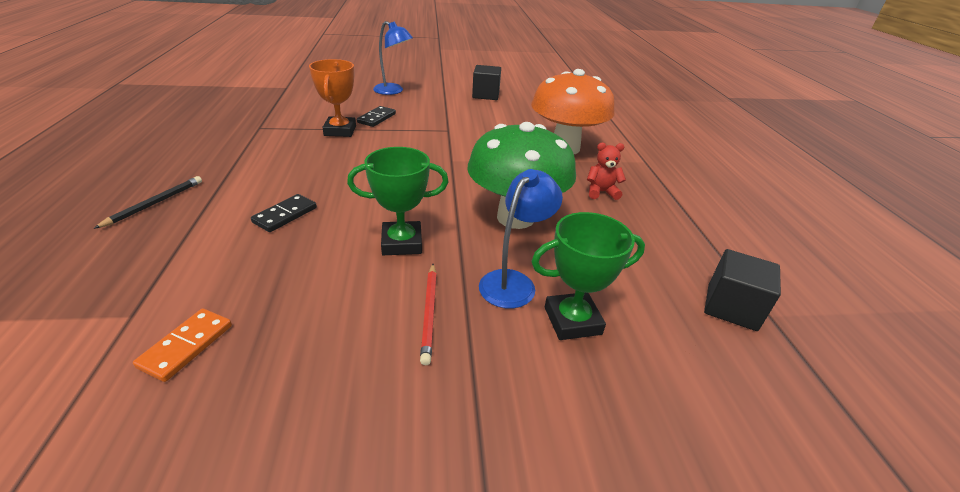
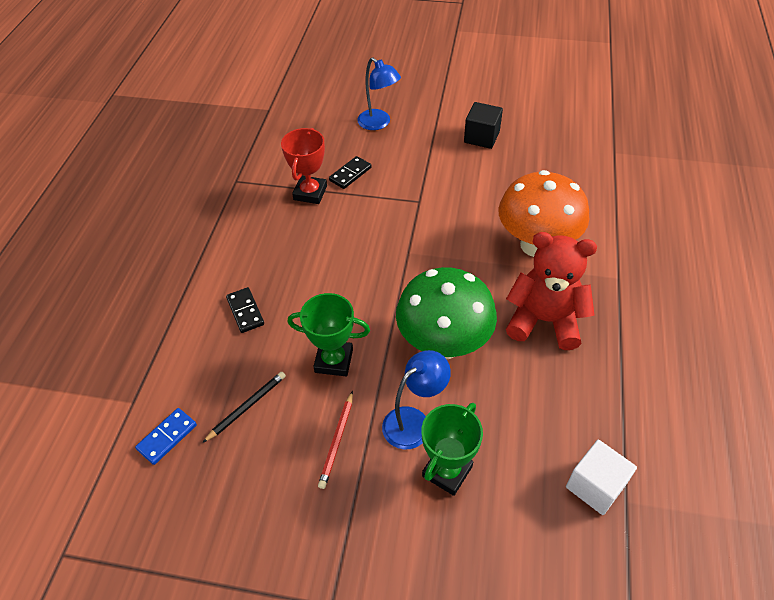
camera: 20 degrees right, 15 degrees up
(155, 203) = (147, 282): black pencil -> black pencil (247, 407)
(187, 346) = (167, 437): orange domino -> blue domino
(285, 215) = (245, 311): black domino -> black domino turned 75 degrees counterclockwise
(340, 131) = (310, 193): orange trophy -> red trophy
(572, 321) = (447, 471): green trophy -> green trophy turned 60 degrees counterclockwise
(601, 192) = (544, 320): red teddy bear -> red teddy bear, size x2.14
(731, 307) = (595, 486): black cube -> white cube

